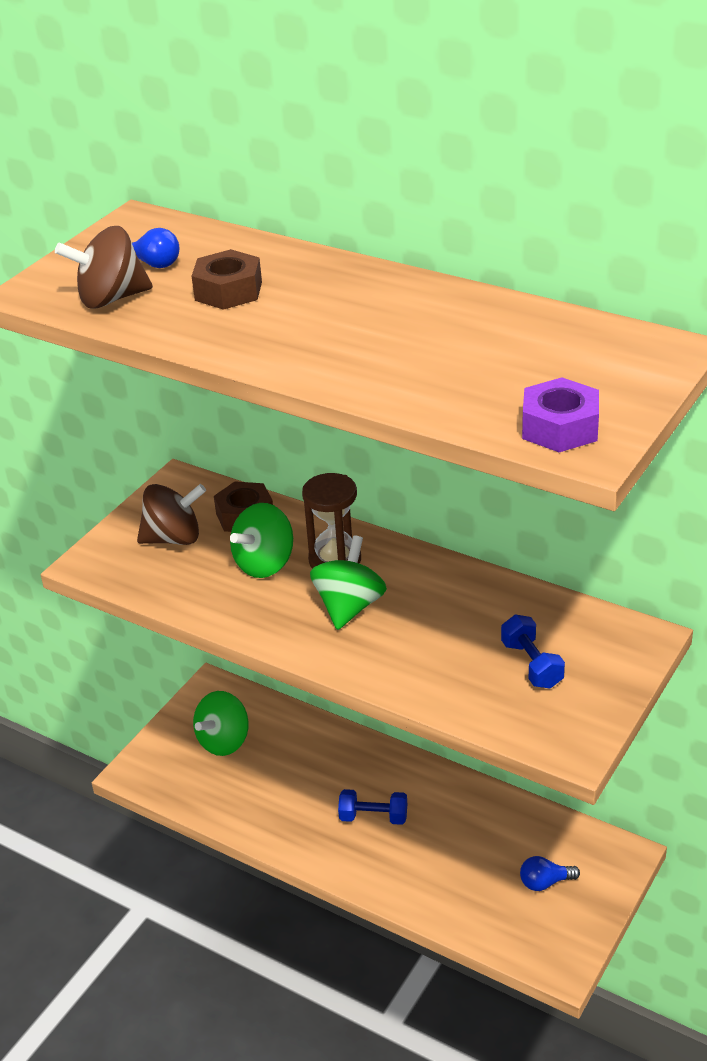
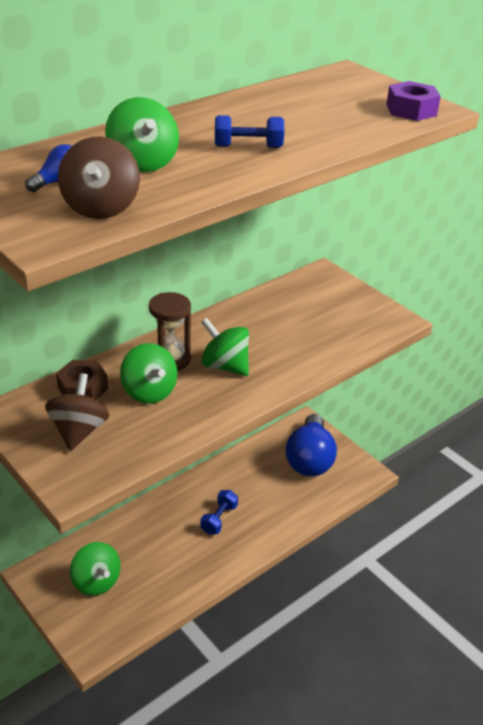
camera: 75 degrees left, 0 degrees up
(228, 291) = (143, 163): brown nut -> green spinning top
(532, 664) = (324, 313): blue dumbbell -> blue dumbbell (248, 147)
(545, 882) = (309, 459): blue light bulb -> blue light bulb, size x2.36

